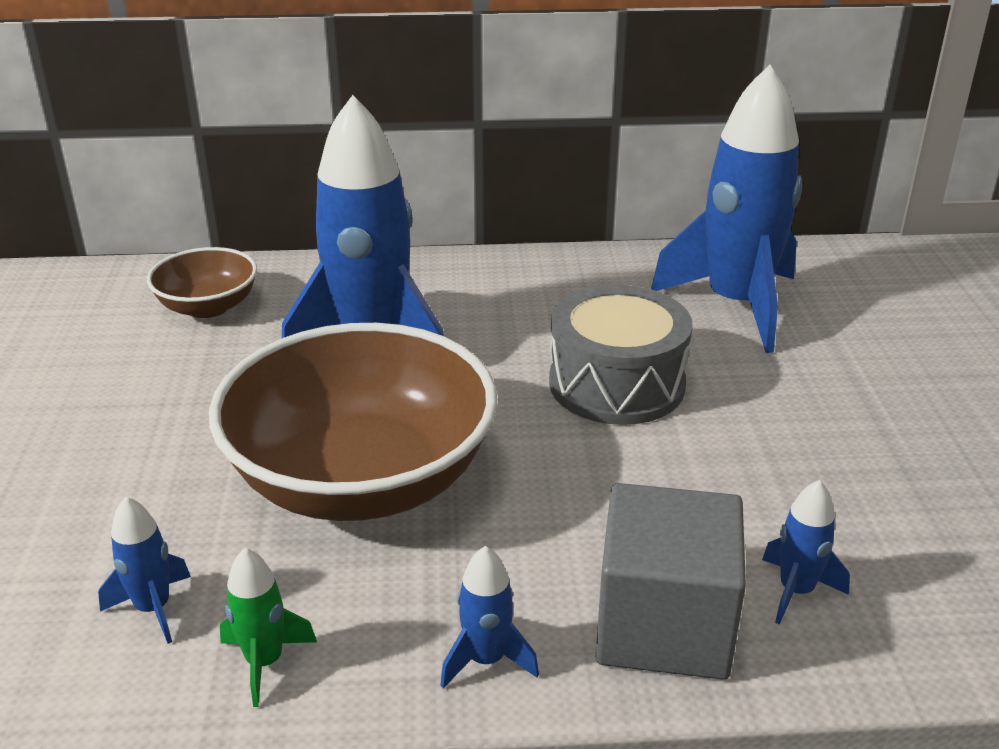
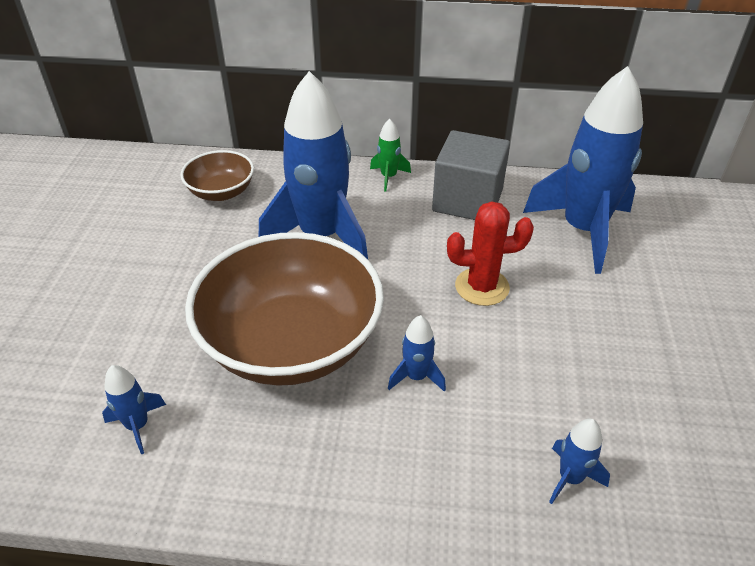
camera: 10 degrees right, 10 degrees up
(265, 662) = (198, 478): green rocket -> green rocket (388, 177)
(486, 660) = (342, 500): blue rocket -> blue rocket (416, 377)
(616, 384) = (482, 287): grey drum -> red cactus
(664, 625) = (469, 492): grey cube -> grey cube (467, 200)

